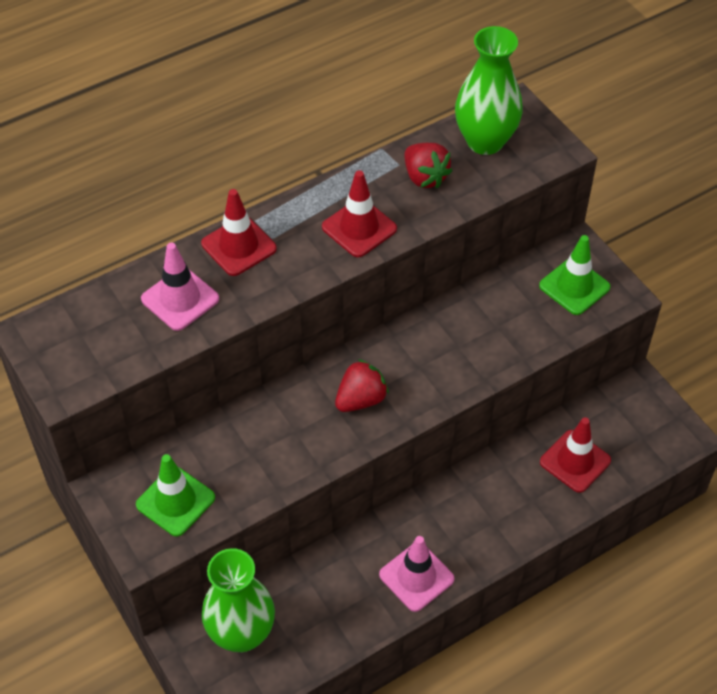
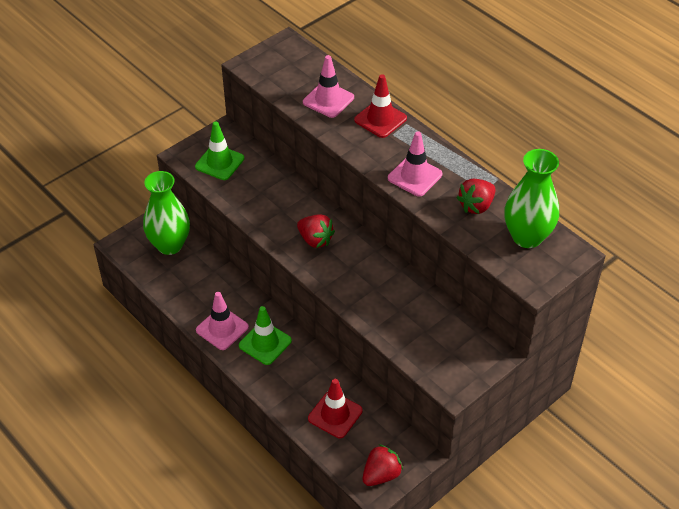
camera: 80 degrees right, 5 degrees down
(359, 228) = (415, 176): red traffic cone -> pink traffic cone
(574, 286) = (452, 355): green traffic cone -> green traffic cone (265, 343)
(665, 427) = (381, 475): none -> red strawberry

